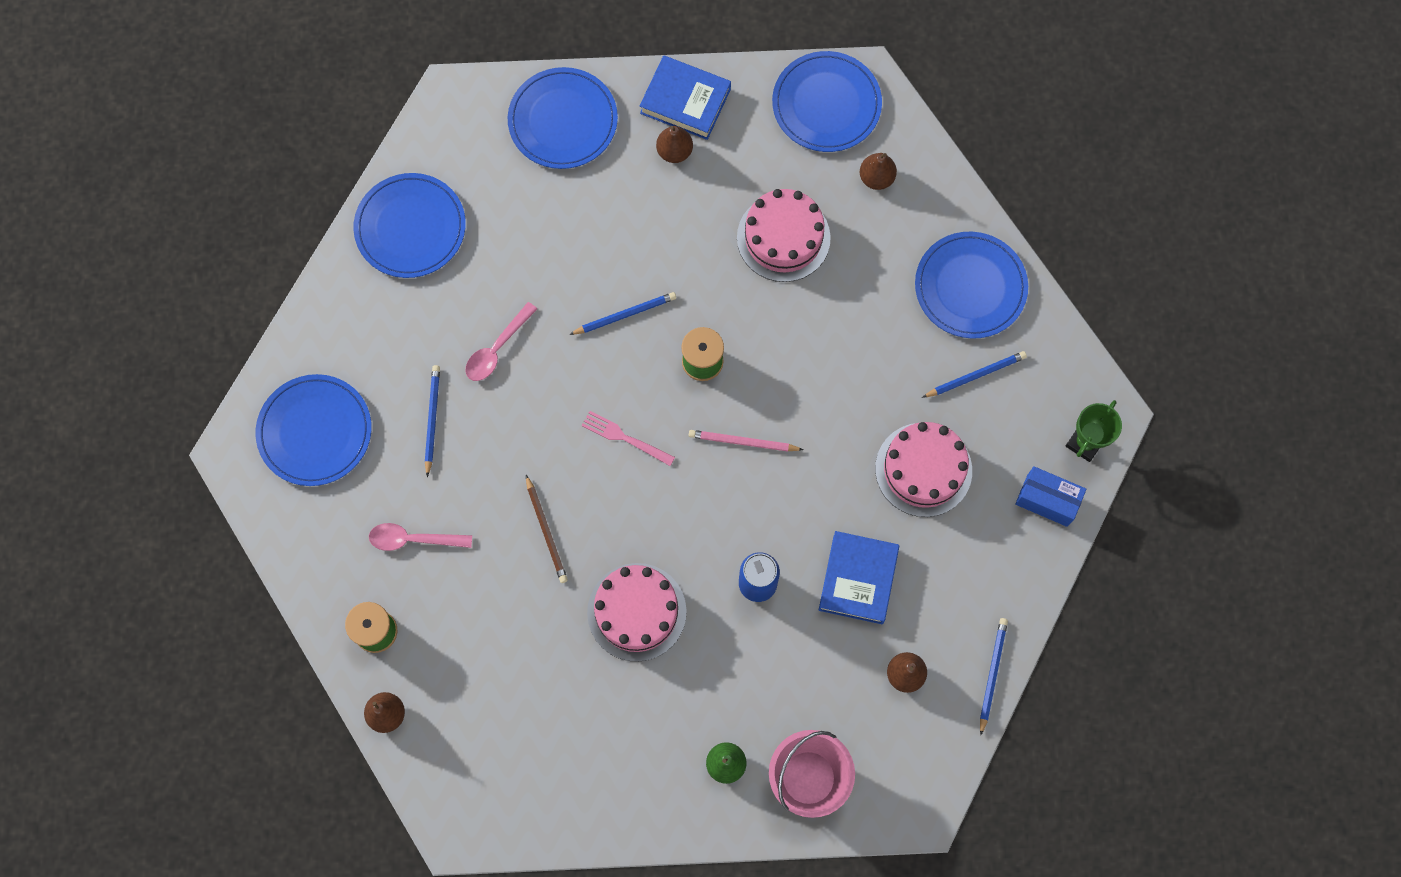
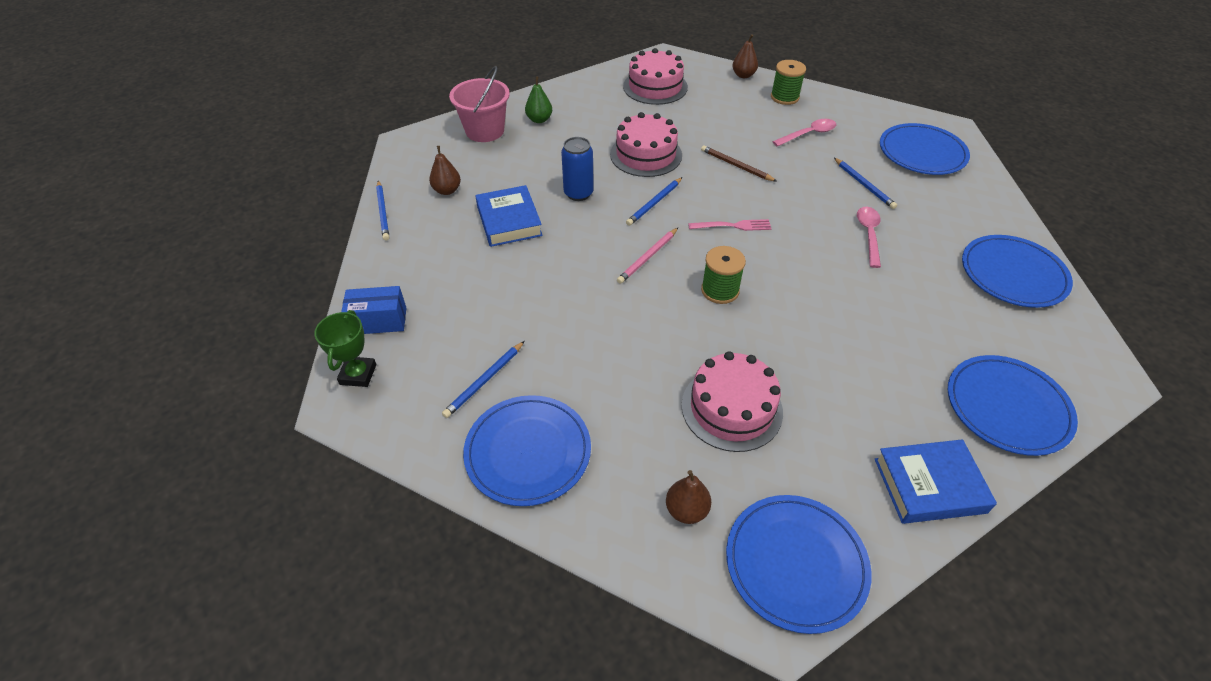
camera: 150 degrees right, 25 degrees down
(625, 314) = (805, 293): blue pencil -> blue pencil (654, 203)
(674, 151) = (891, 432): brown pear -> none
(743, 442) = (648, 257): pink pencil -> pink pencil turned 150 degrees clockwise
(923, 469) = (495, 298): pink cake -> pink cake (655, 87)

